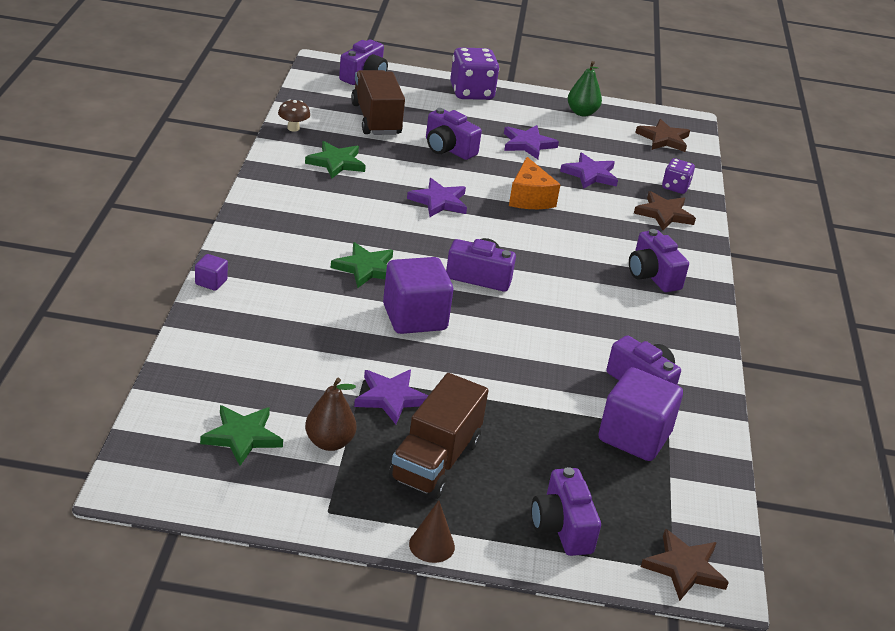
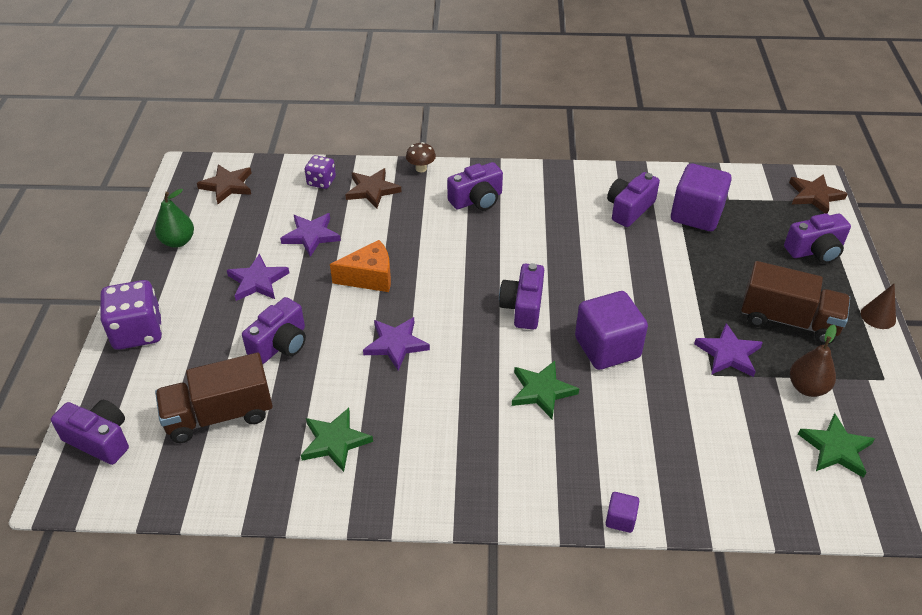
camera: 90 degrees left, 10 degrees up
(293, 128) = (256, 497): brown mushroom -> brown mushroom (421, 168)

